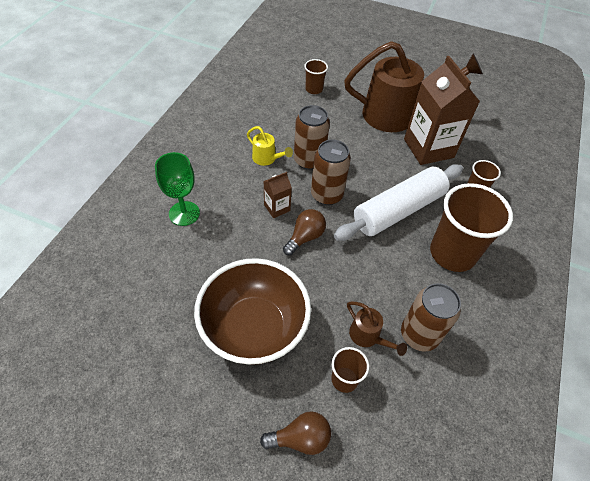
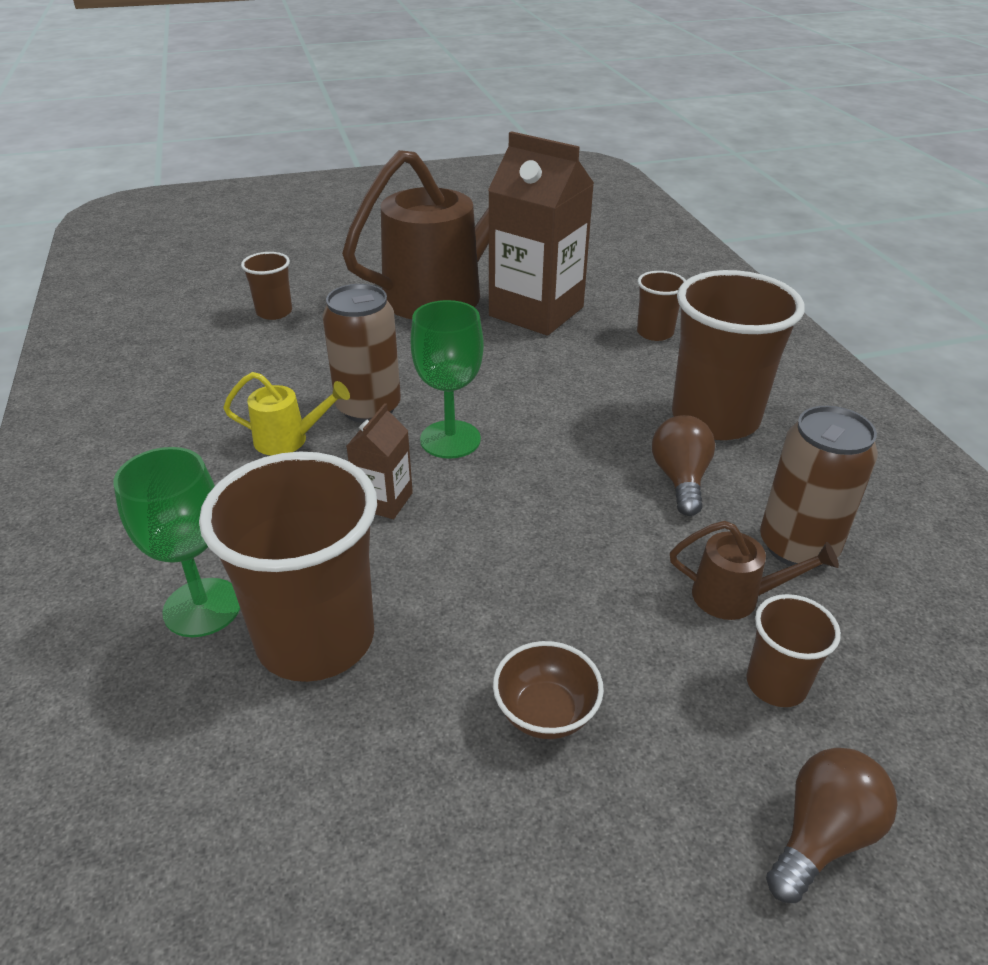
camera: 35 degrees left, 15 degrees down
(208, 249) = (315, 638): none -> brown cup
(254, 328) = (546, 712): brown bowl -> brown bowl, size x0.42
(305, 237) = (480, 517): brown light bulb -> brown light bulb (680, 479)
(326, 195) = (450, 439): brown can -> green goblet
(398, 210) = (581, 404): white rolling pin -> none

